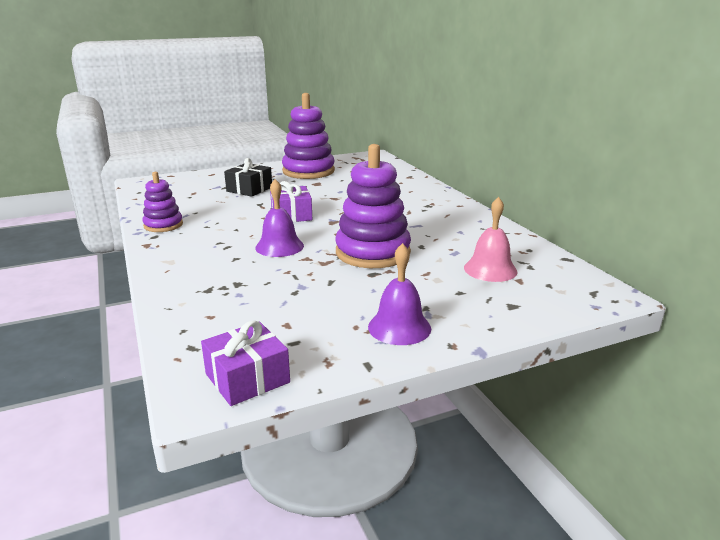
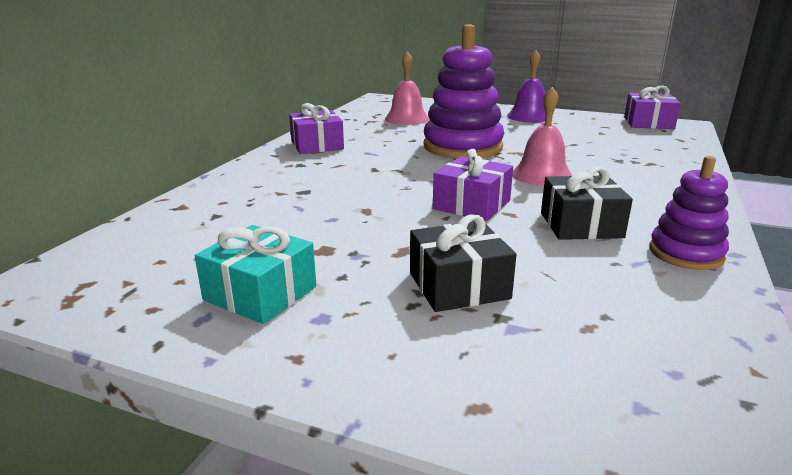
camera: 135 degrees left, 0 degrees up
(223, 222) = (580, 225): none -> black gift
(279, 246) = (542, 175): purple bell -> pink bell
(308, 171) = (260, 293): purple stacking toy -> turquoise gift
(461, 219) = (317, 145): none -> purple gift

